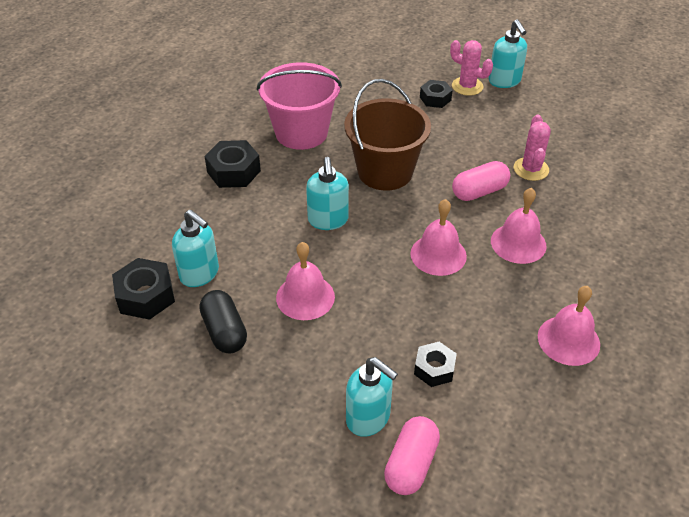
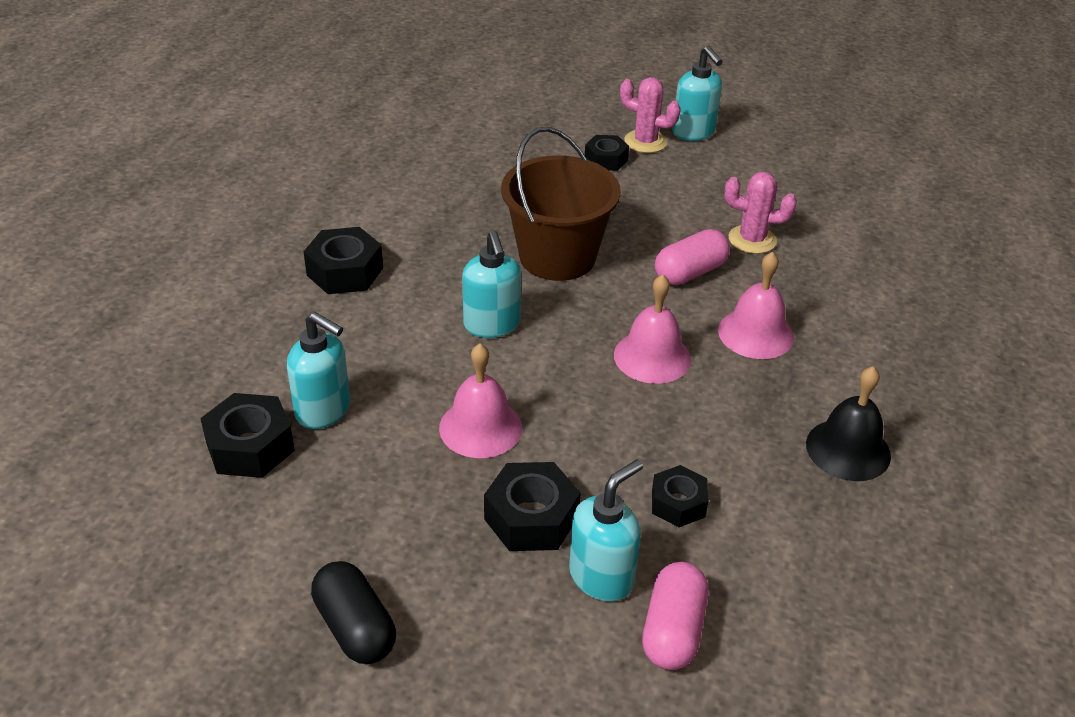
camera: 10 degrees left, 5 degrees down
(225, 331) = (375, 483): black capsule -> black capsule (355, 627)
(301, 132) = (431, 215): pink bucket -> none
(327, 368) = (531, 518): none -> black nut
(368, 418) = (602, 577): turquoise soap dispenser -> turquoise soap dispenser turned 75 degrees counterclockwise
(531, 169) = (752, 240): pink cactus -> pink cactus turned 75 degrees counterclockwise
(568, 340) = (848, 449): pink bell -> black bell

